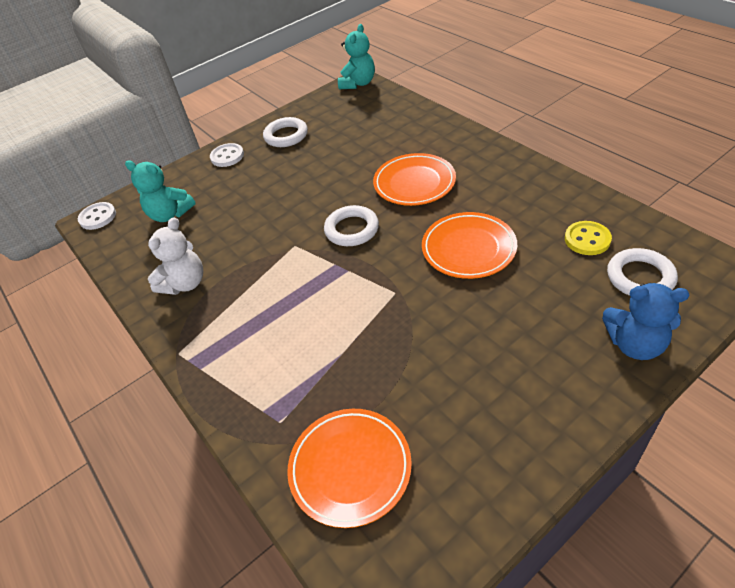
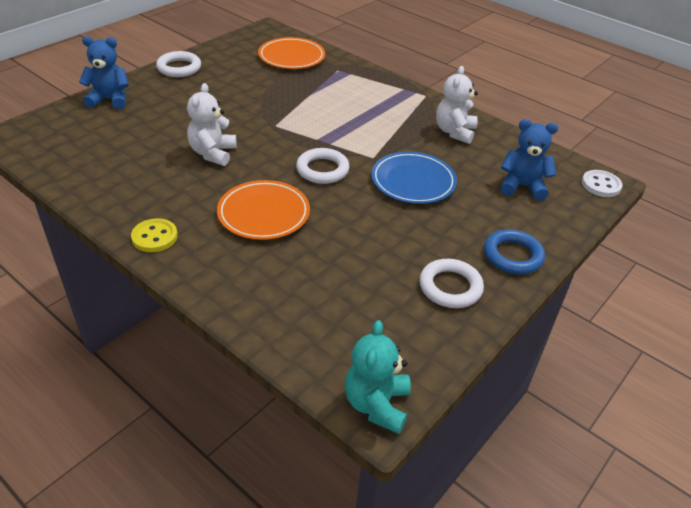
camera: 160 degrees right, 5 degrees down
(170, 214) = (522, 186): turquoise teddy bear -> blue teddy bear
(227, 156) = (512, 255): white button -> blue ring
(268, 217) = (413, 182): none -> blue plate
(468, 249) = (213, 153): orange plate -> white teddy bear
(587, 239) = (106, 159): yellow button -> yellow button (154, 237)
(640, 277) = (80, 133): white ring -> white ring (179, 68)

